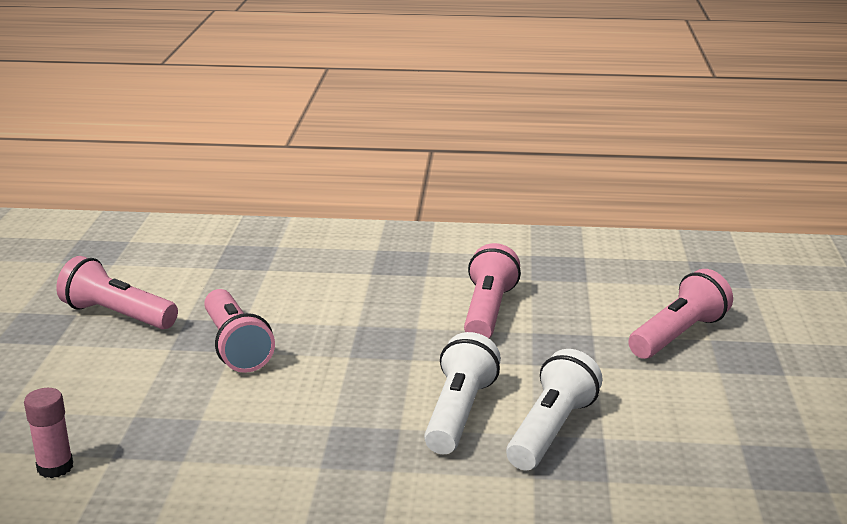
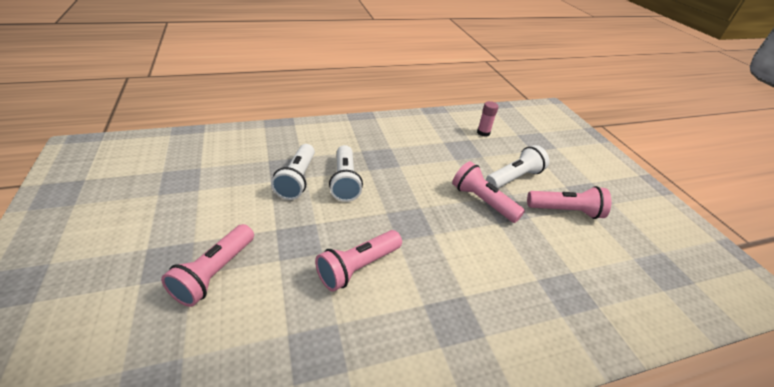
camera: 155 degrees right, 15 degrees up
(129, 369) = (514, 178): none -> white flashlight
(488, 311) = (358, 267): pink flashlight -> pink flashlight turned 60 degrees clockwise

